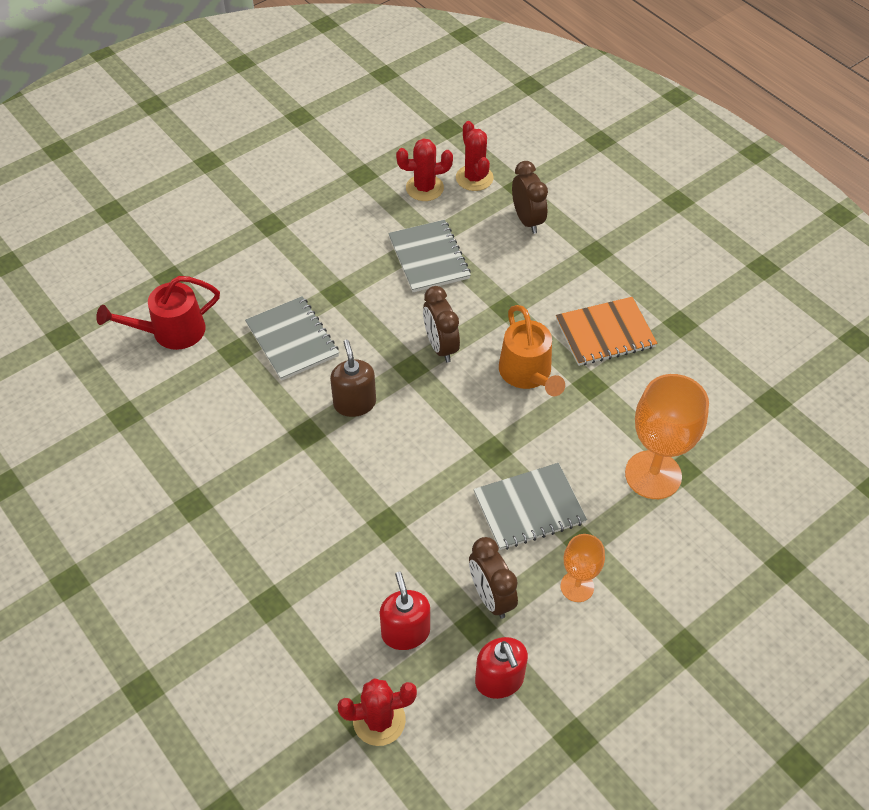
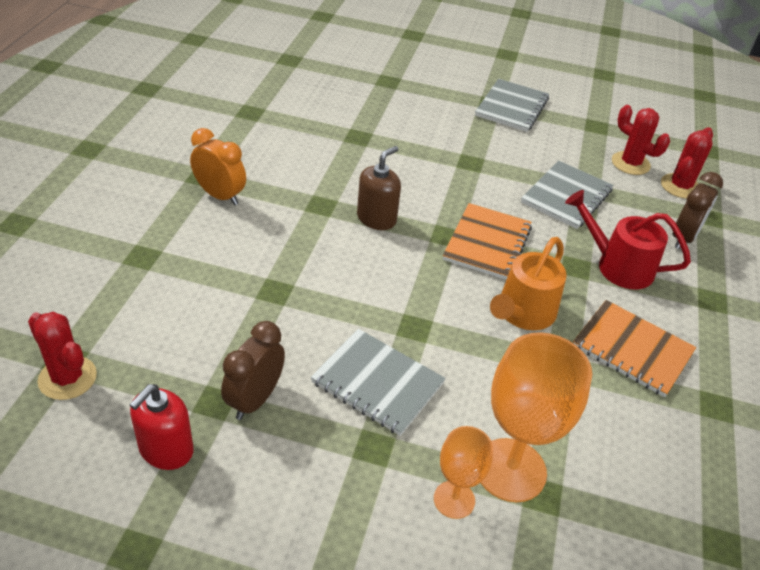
camera: 50 degrees right, 10 degrees down
(171, 332) = (343, 101): red watering can -> red watering can (618, 266)
(233, 503) = (220, 196): none -> orange clock
(292, 340) = (400, 159): grey notebook -> grey notebook (511, 107)
(405, 632) = (172, 354): red soap dispenser -> none
(440, 346) = (487, 243): brown clock -> orange notebook
(577, 586) = (319, 465): orange goblet -> orange goblet (454, 499)

